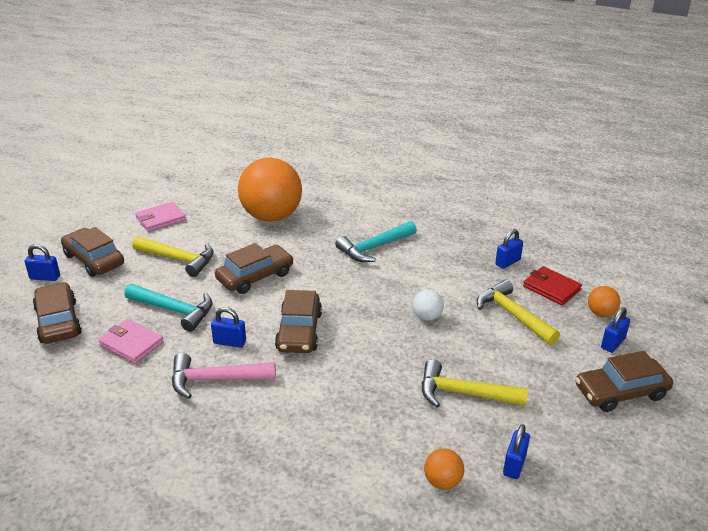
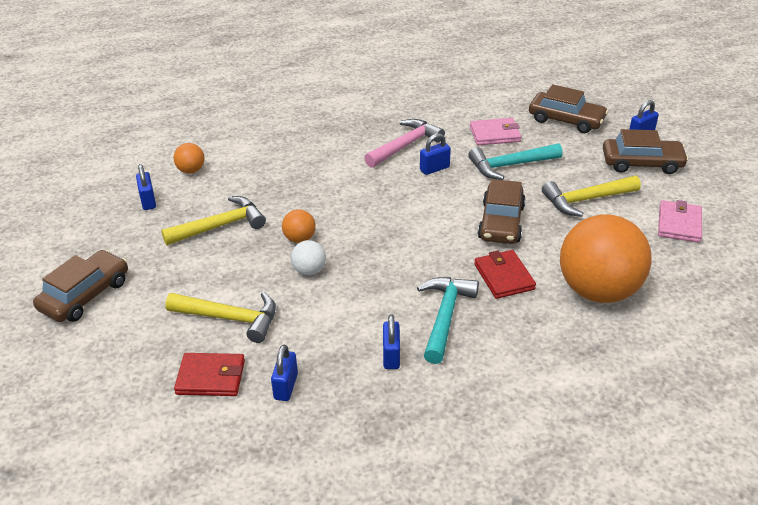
camera: 140 degrees right, 5 degrees up
(299, 331) = (398, 202): brown car -> none
(309, 248) = (504, 277): none -> red wallet
(601, 313) = (137, 374): orange ball -> orange ball (299, 239)
(613, 343) = (110, 342): blue padlock -> blue padlock (391, 356)

